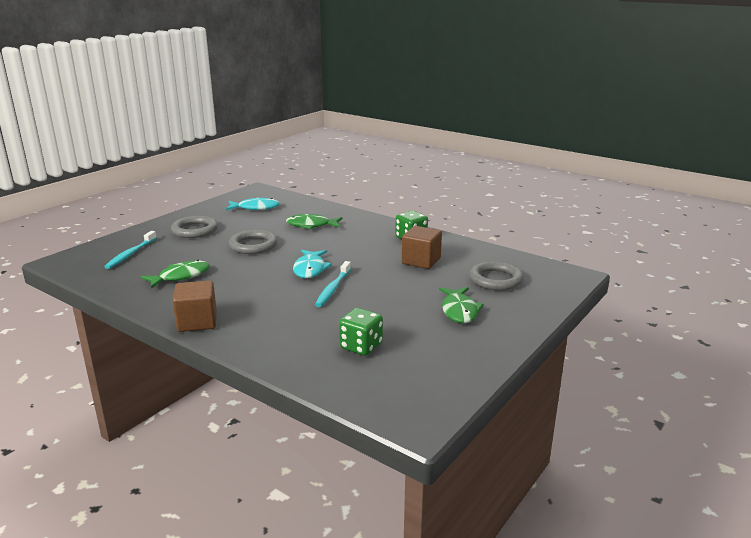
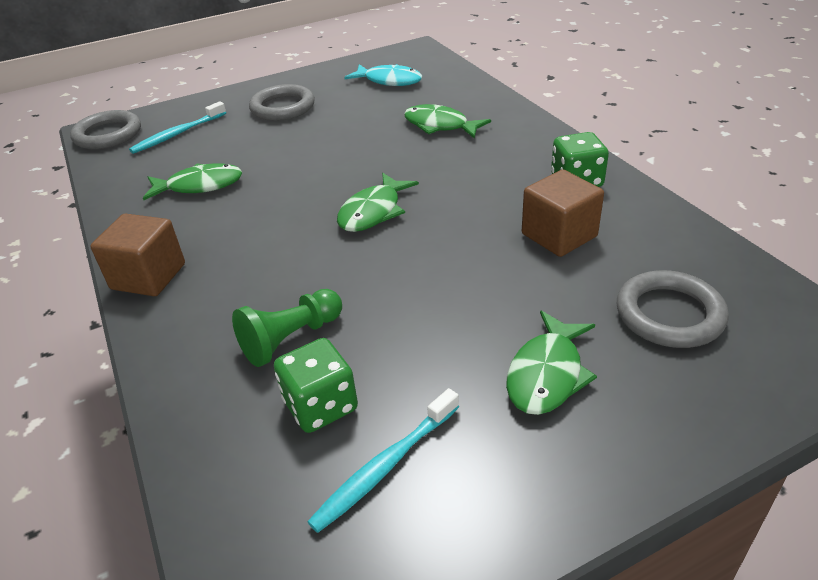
camera: 30 degrees right, 15 degrees up
(253, 245) = (332, 149): grey ring -> grey ring (108, 134)
(310, 269) = (373, 212): turquoise fish -> green fish
(318, 327) = (291, 339): none -> green pawn
(333, 289) = (375, 261): turquoise toothbrush -> turquoise toothbrush (385, 466)

